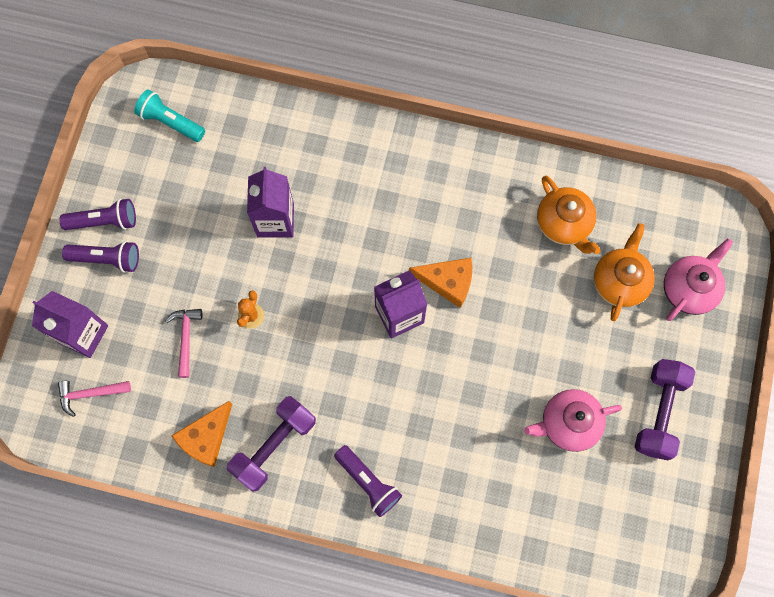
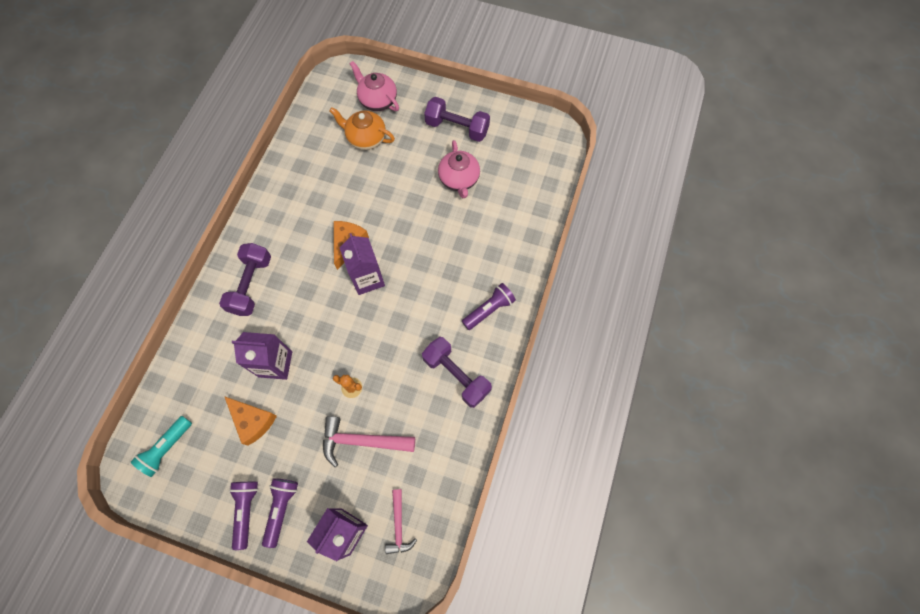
camera: 85 degrees left, 5 degrees down
(186, 338) = (362, 441): pink hammer -> pink hammer, size x1.61
(206, 438) = (445, 428): orange cheese -> orange cheese (253, 421)
(377, 171) = (251, 285): none -> purple dumbbell
(564, 224) = (319, 166): orange teapot -> none

